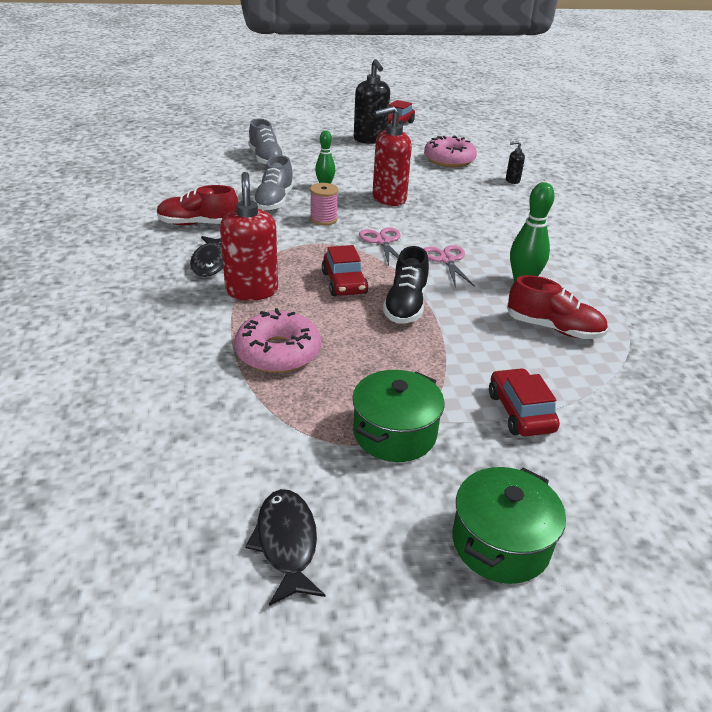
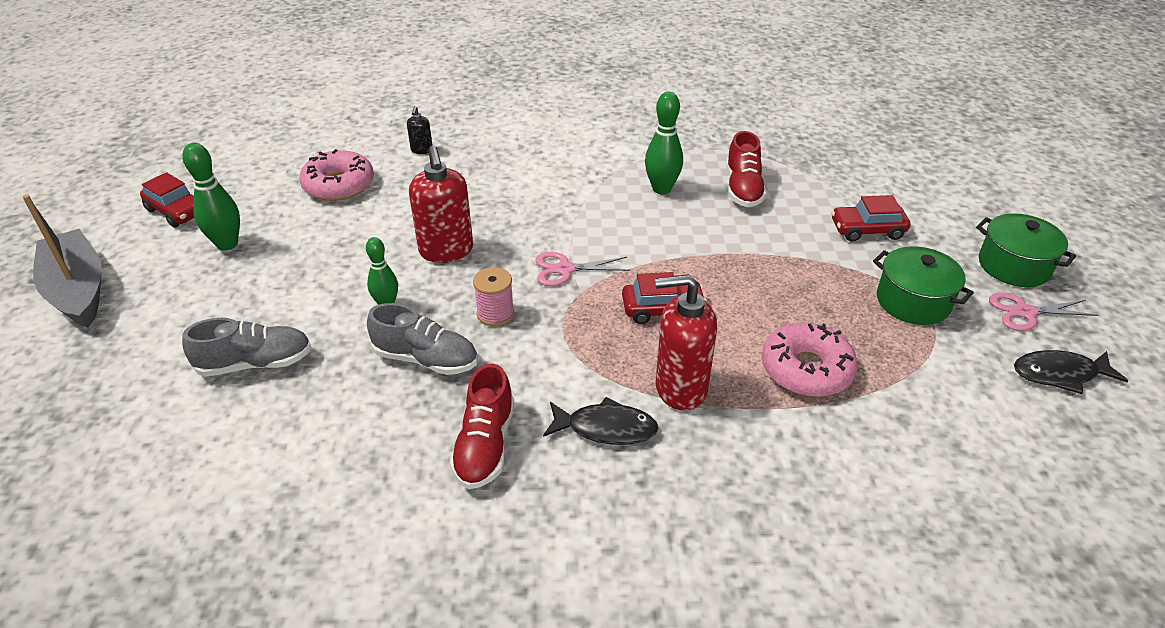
camera: 80 degrees left, 5 degrees up
(318, 115) = (78, 290): none -> grey boat
(370, 139) = (227, 244): black soap dispenser -> green bowling pin
(405, 305) = (708, 270): black shoe -> none
(447, 260) = (614, 228): pink scissors -> pink scissors (1025, 312)
(553, 328) = (743, 189): red shoe -> red shoe turned 150 degrees clockwise

